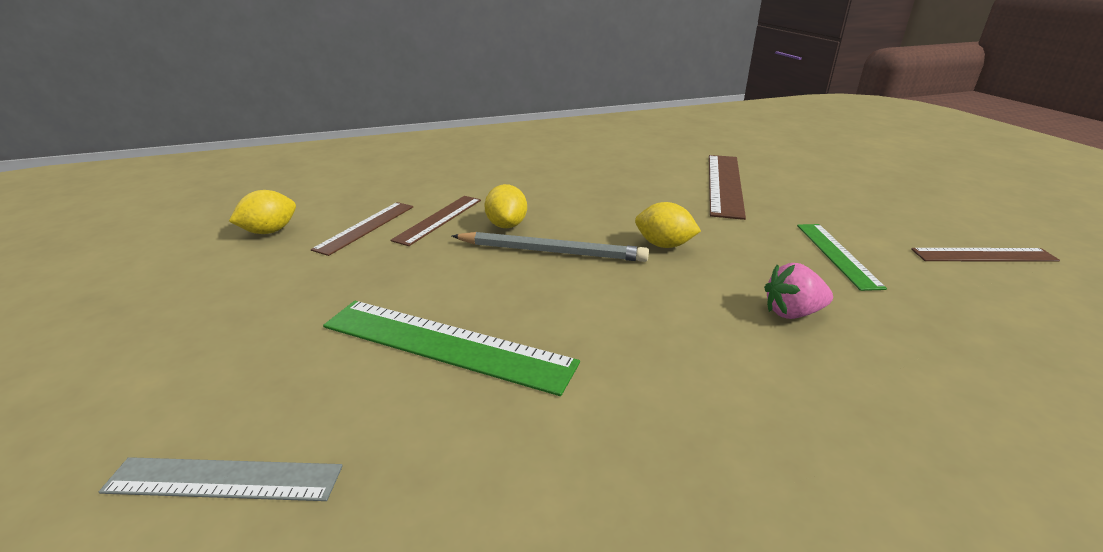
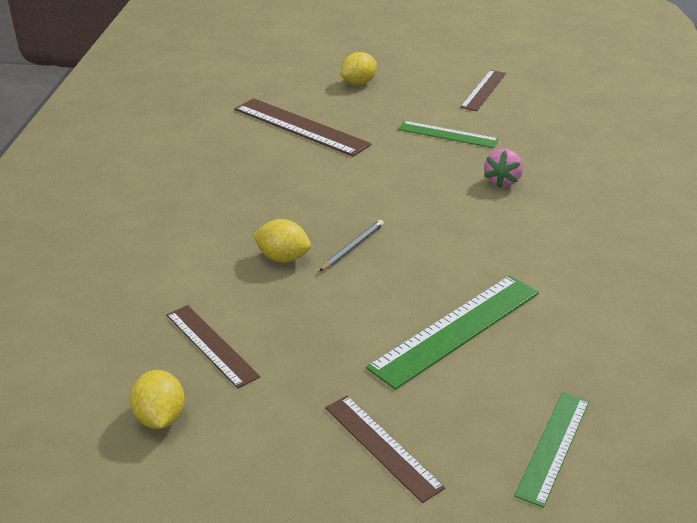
camera: 65 degrees left, 5 degrees up
(224, 479) = (553, 447): grey ruler -> green ruler
(439, 219) = (234, 294): brown ruler -> brown ruler (382, 446)
(551, 251) = (352, 247): grey pencil -> grey pencil, size x0.57
(664, 245) = (383, 193): yellow lemon -> yellow lemon (358, 83)

